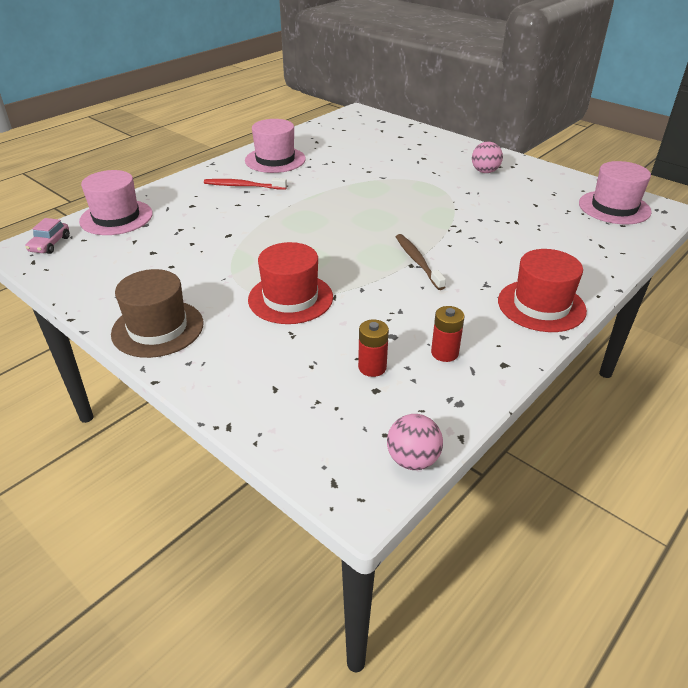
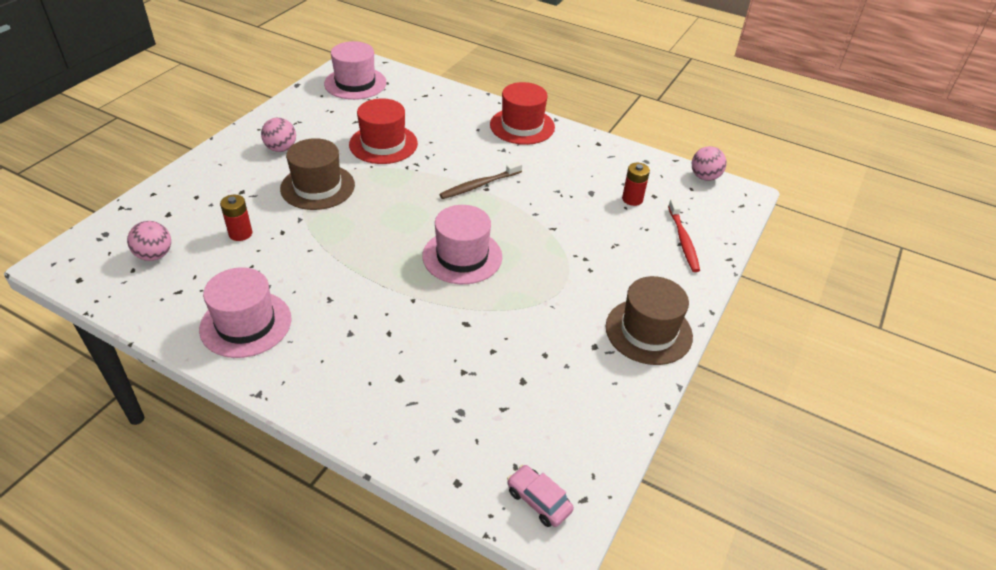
camera: 105 degrees left, 5 degrees up
(50, 244) = (538, 501): pink car -> pink car turned 135 degrees counterclockwise
(116, 217) = (449, 452): pink hat -> pink hat (462, 256)
(243, 186) = (335, 339): red toothbrush -> red toothbrush (683, 240)
(290, 298) = (566, 254): red hat -> red hat (383, 144)
(355, 134) = (155, 255): none -> pink ball
(425, 185) = (317, 187): none -> brown hat
(444, 353) = (599, 168): red battery -> red battery (240, 233)

